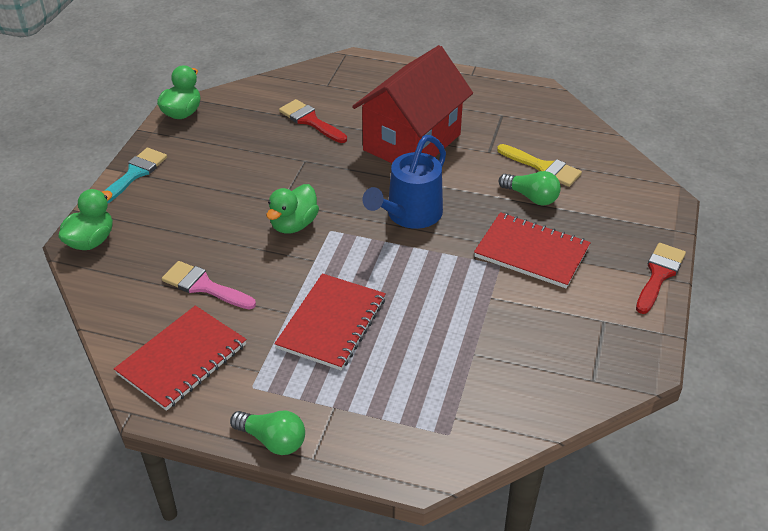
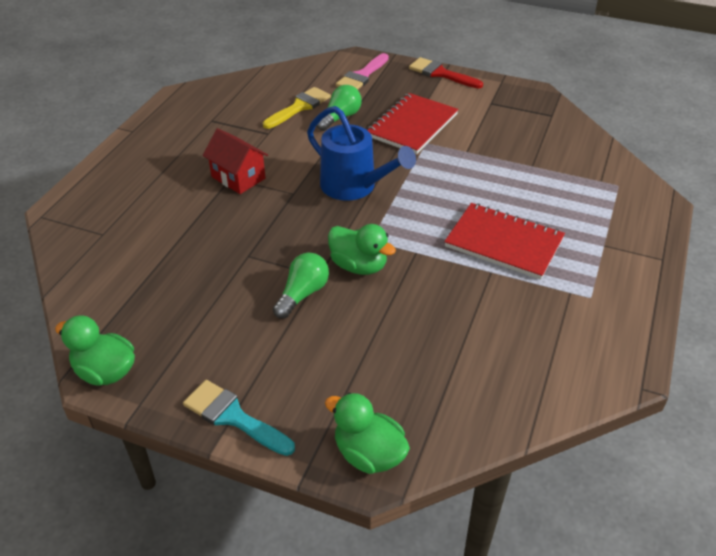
camera: 85 degrees left, 0 degrees up
(182, 359) = (563, 350): red notebook -> none
(204, 286) = (454, 337): pink brush -> pink brush (362, 76)
(272, 440) = (650, 283): green light bulb -> green light bulb (302, 294)
(310, 121) = (172, 249): red brush -> none
(412, 142) = (238, 177): red house -> red house, size x0.50

